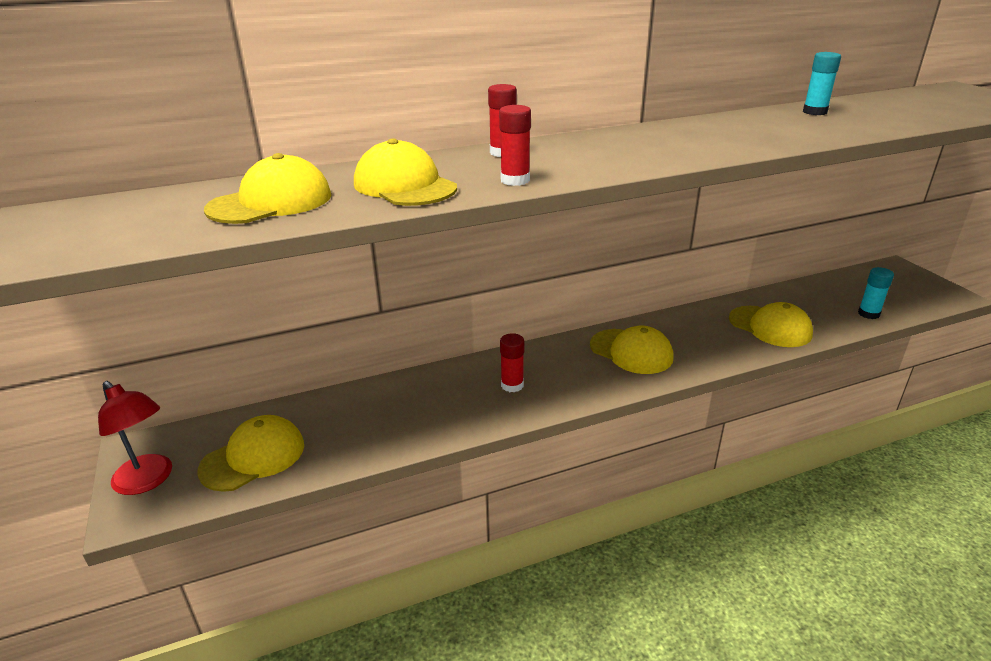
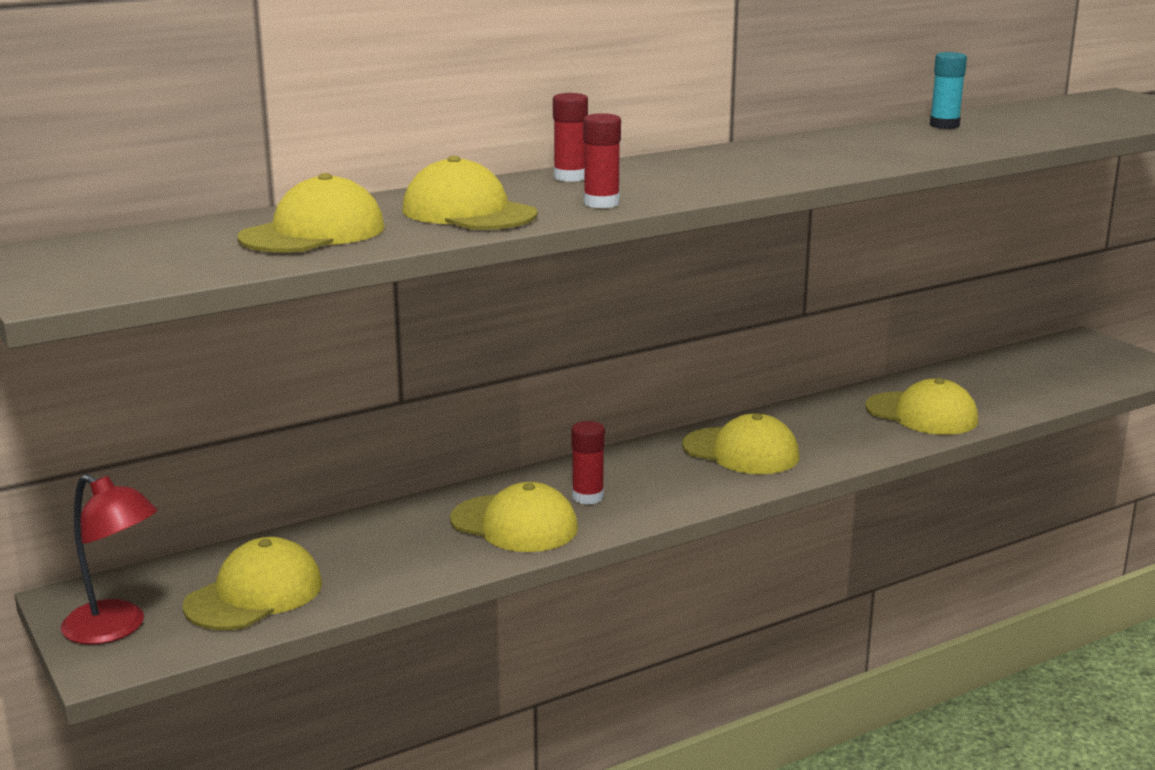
camera: 10 degrees left, 10 degrees down
(454, 406) = (514, 524): none -> yellow cap
(868, 314) = (1048, 393): turquoise glue stick -> none

